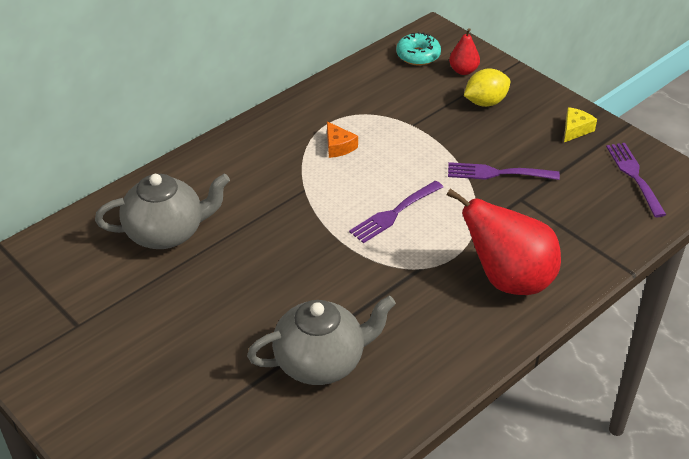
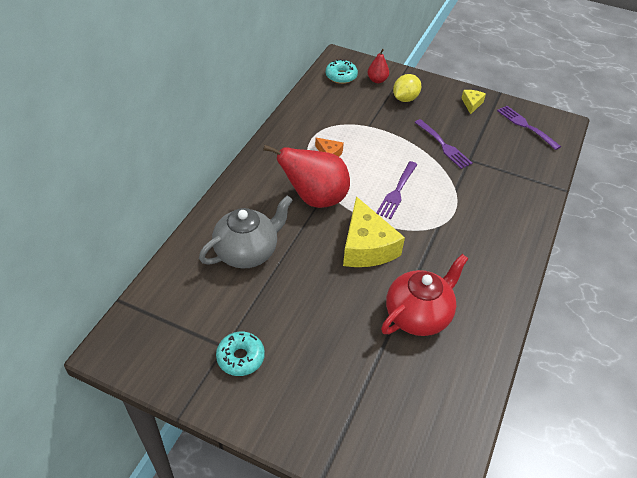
camera: 25 degrees left, 5 degrees up
(87, 342) = (240, 357): none -> turquoise donut
(311, 266) = (367, 246): none -> yellow cheese
(321, 362) = (418, 315): grey teapot -> red teapot
(497, 173) = (444, 146): purple fork -> purple fork turned 105 degrees counterclockwise
(508, 280) = (498, 217): red pear -> red pear (315, 198)

